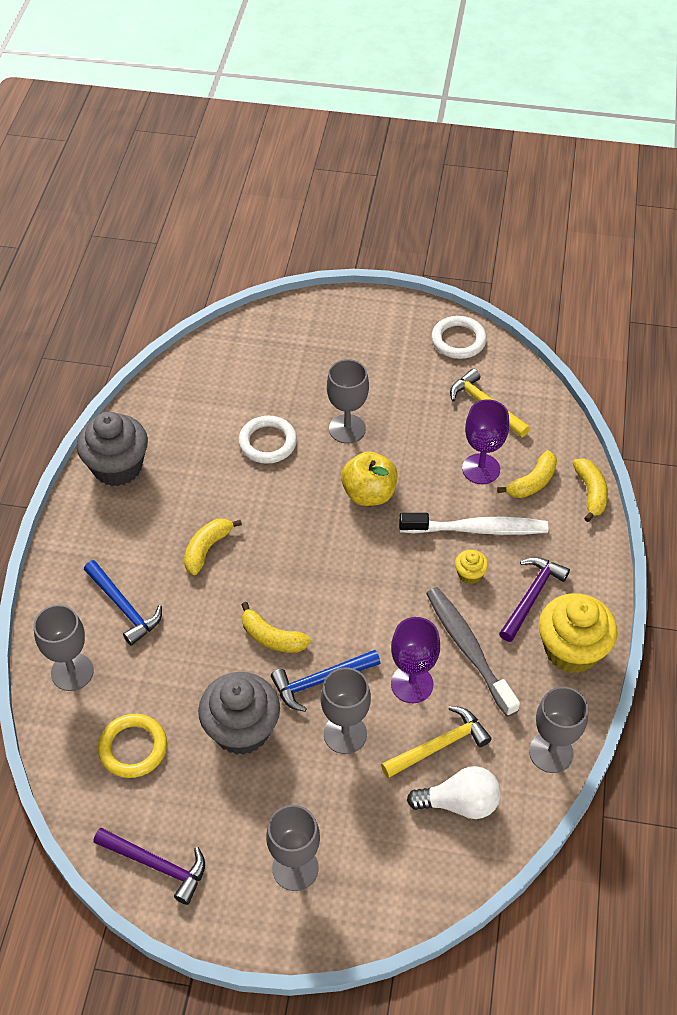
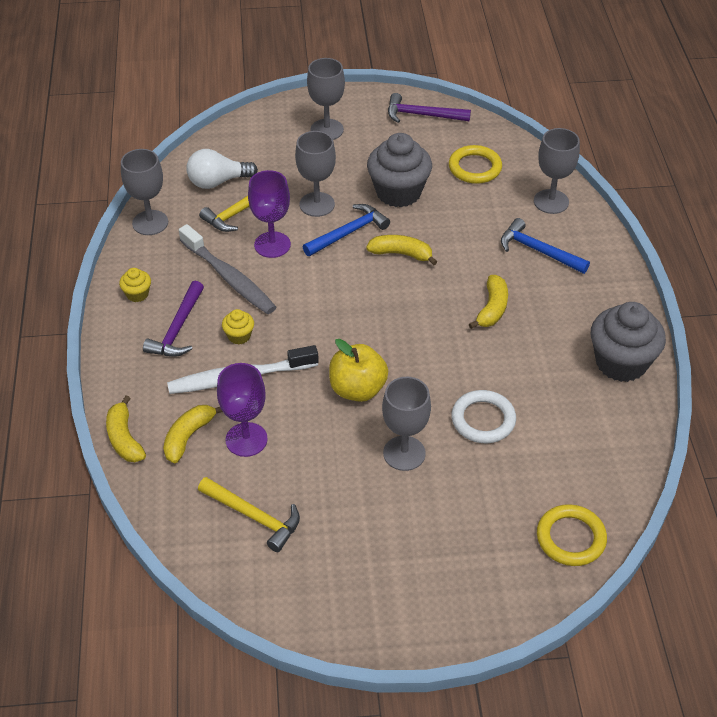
camera: 165 degrees right, 5 degrees down
(243, 341) = (570, 538): none -> yellow ring
(458, 340) = (305, 602): white ring -> none
(571, 650) = (137, 294): yellow cupcake -> yellow cupcake, size x0.45

